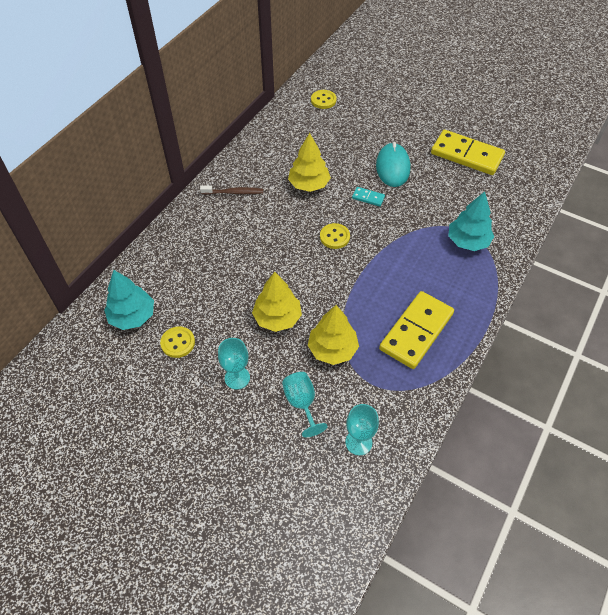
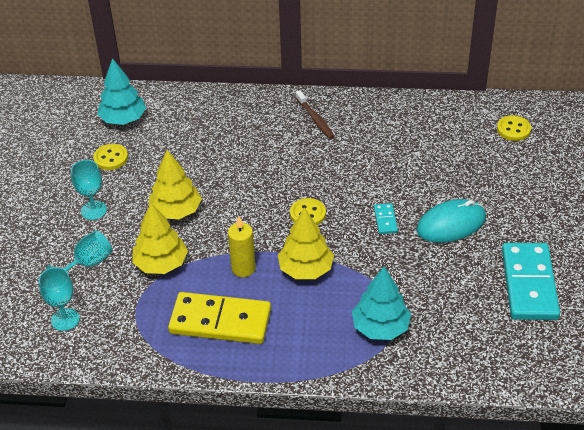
camera: 65 degrees right, 10 degrees down
(309, 184) = (368, 167): yellow tree -> yellow tree (305, 269)
(369, 297) = (243, 268): none -> yellow candle
(466, 155) = (529, 284): yellow domino -> turquoise domino

